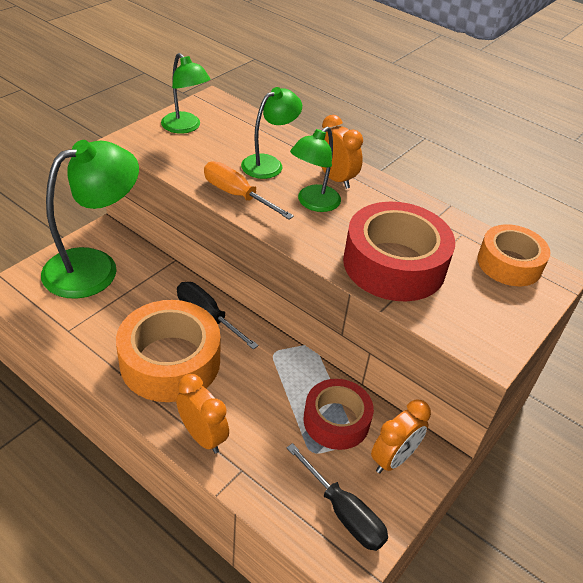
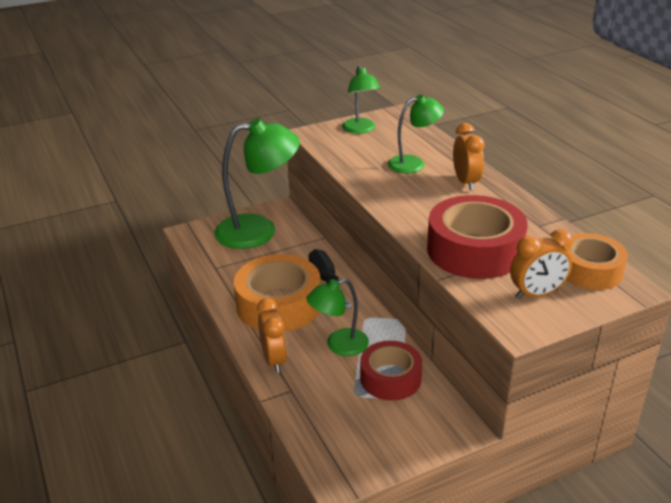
camera: 30 degrees right, 10 degrees down
(237, 195) = (371, 181): orange screwdriver -> none
(313, 203) = (432, 196): green lamp -> green lamp (339, 345)
(344, 513) = (356, 442): black screwdriver -> none
(393, 459) = (424, 418): orange clock -> orange clock (536, 294)

